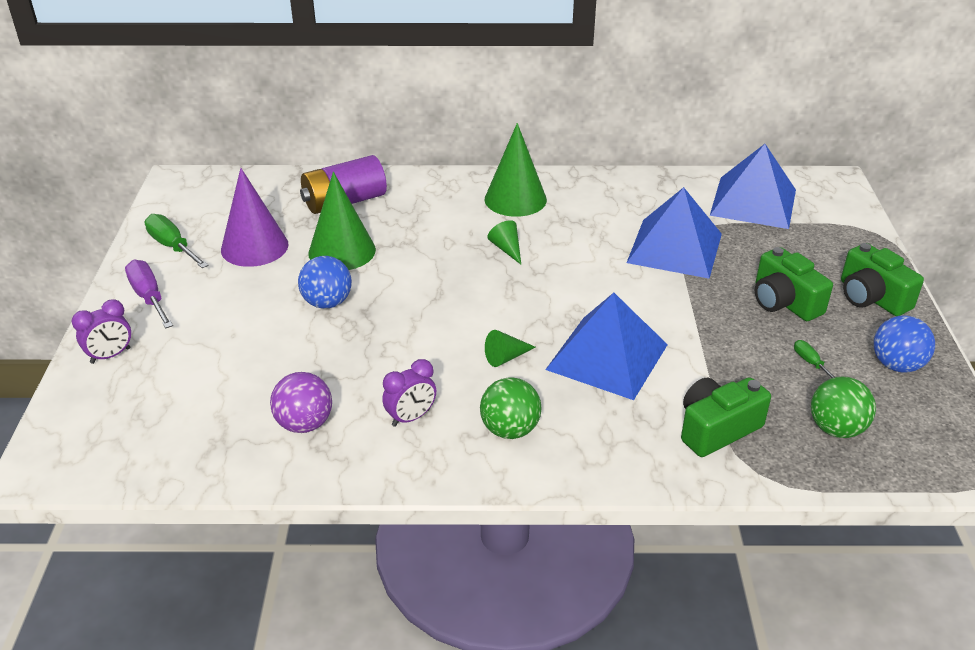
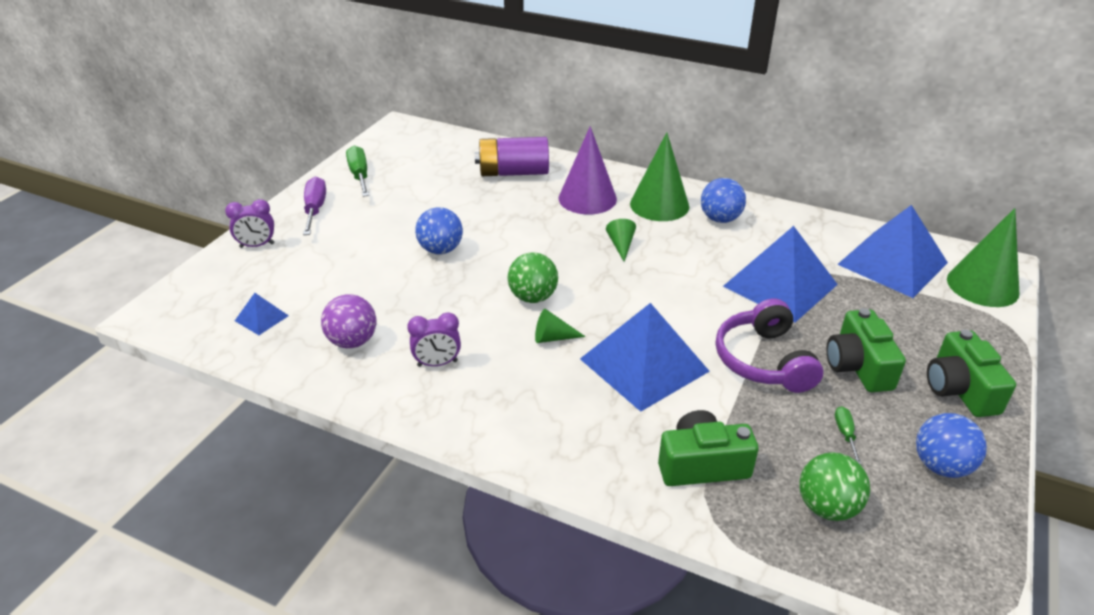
camera: 25 degrees right, 0 degrees up
(181, 431) = (261, 318): none -> blue pyramid
(254, 247) = (418, 191): purple cone -> purple cone (587, 198)
(342, 251) = (482, 211): green cone -> green cone (982, 286)
(510, 430) = (511, 401): green ball -> green ball (533, 297)
(581, 199) = (720, 219): none -> blue ball
(706, 320) = (764, 360): none -> purple headphones

